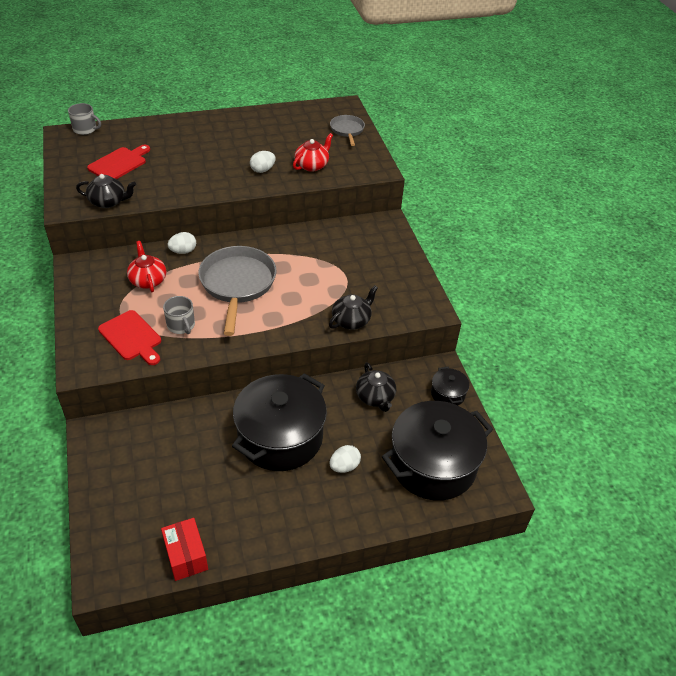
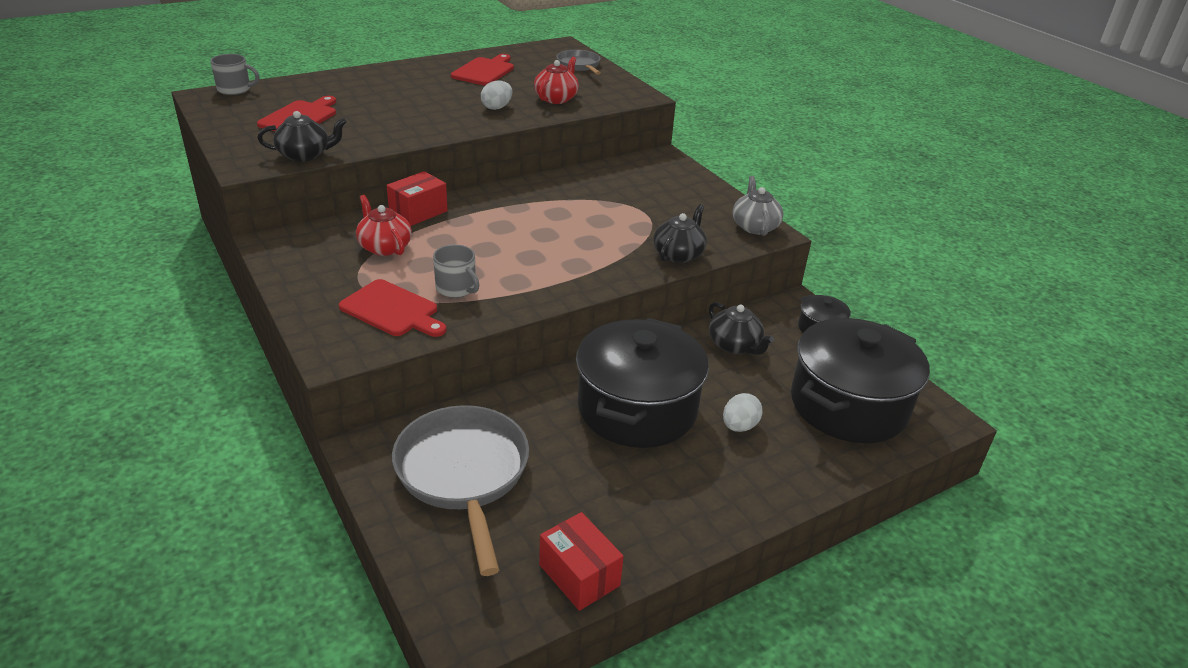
camera: 15 degrees left, 10 degrees down
(183, 251) = (418, 212): white egg -> red box
(237, 284) = (510, 236): grey pan -> grey pan (463, 474)
(271, 129) = (484, 71): none -> red cutting board
(423, 302) = (754, 226): none -> grey teapot

